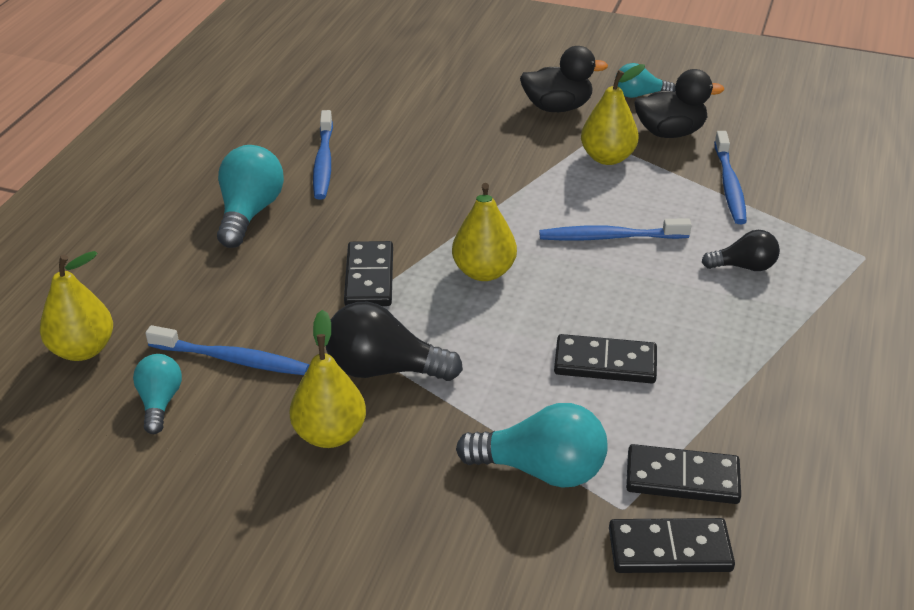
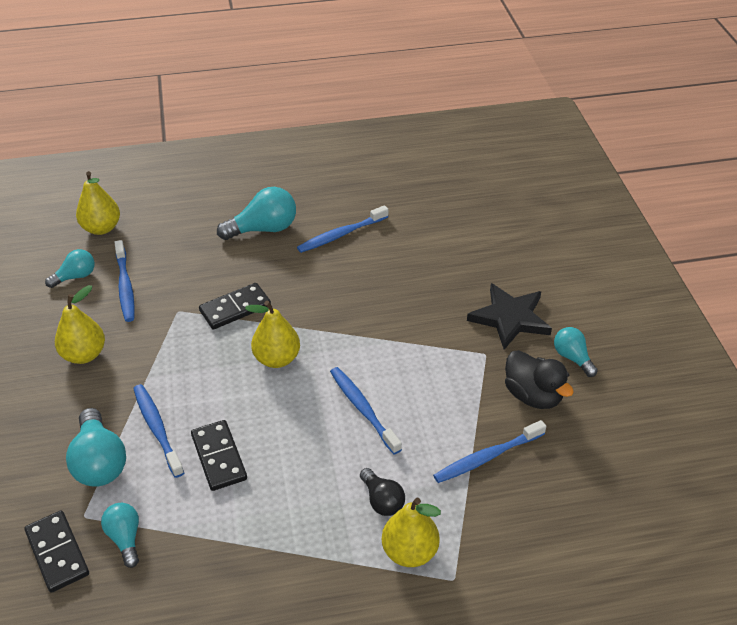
camera: 60 degrees right, 5 degrees up
(384, 369) = (152, 353): black light bulb -> none
(522, 401) = (157, 429): none -> blue toothbrush
(557, 107) = (510, 318): black duck -> black star
(607, 158) = (465, 371): yellow pear -> yellow pear (409, 552)
(682, 478) = (125, 538): black domino -> turquoise light bulb

